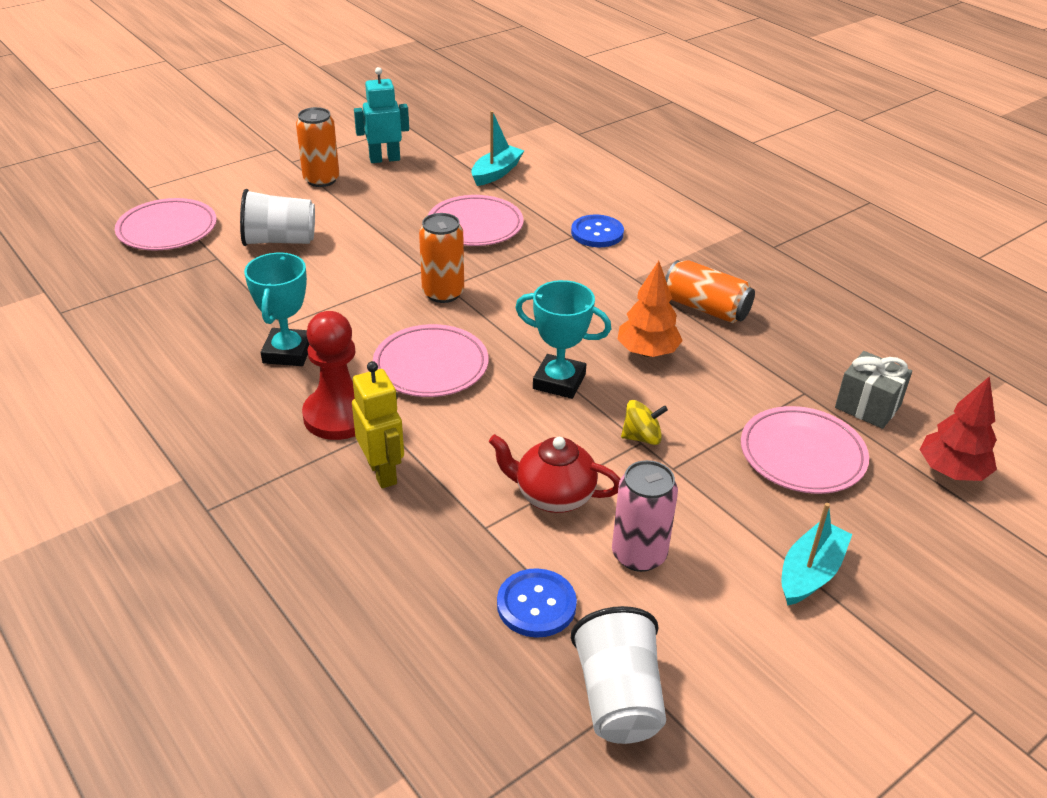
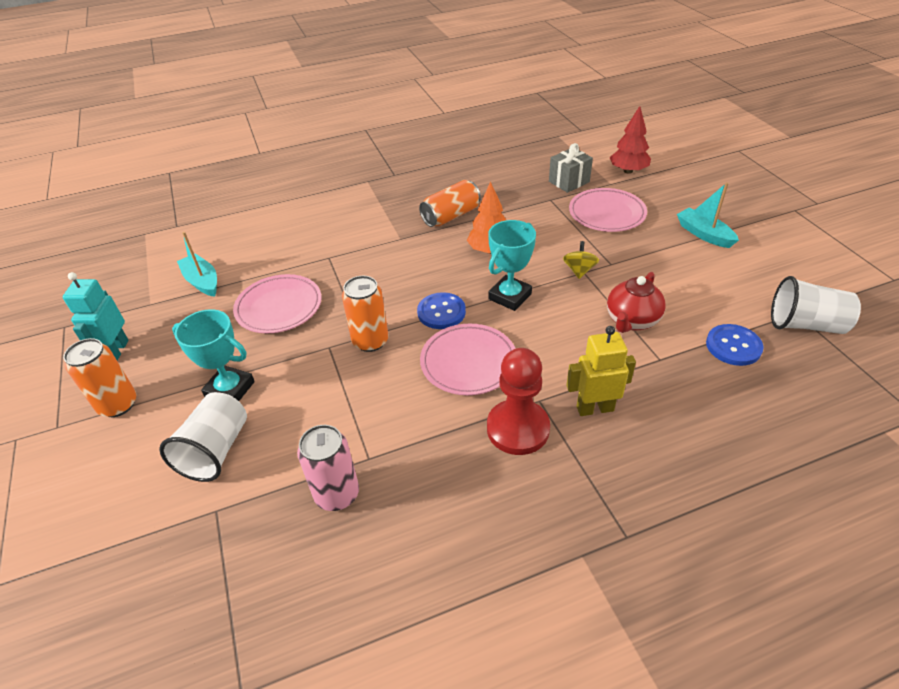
camera: 70 degrees left, 5 degrees up
(167, 229) = (120, 561): pink plate -> none
(288, 352) = (415, 458): turquoise trophy -> turquoise trophy (230, 389)
(597, 233) = (332, 244): blue button -> blue button (441, 312)
(639, 554) = (688, 293): pink can -> pink can (337, 494)

